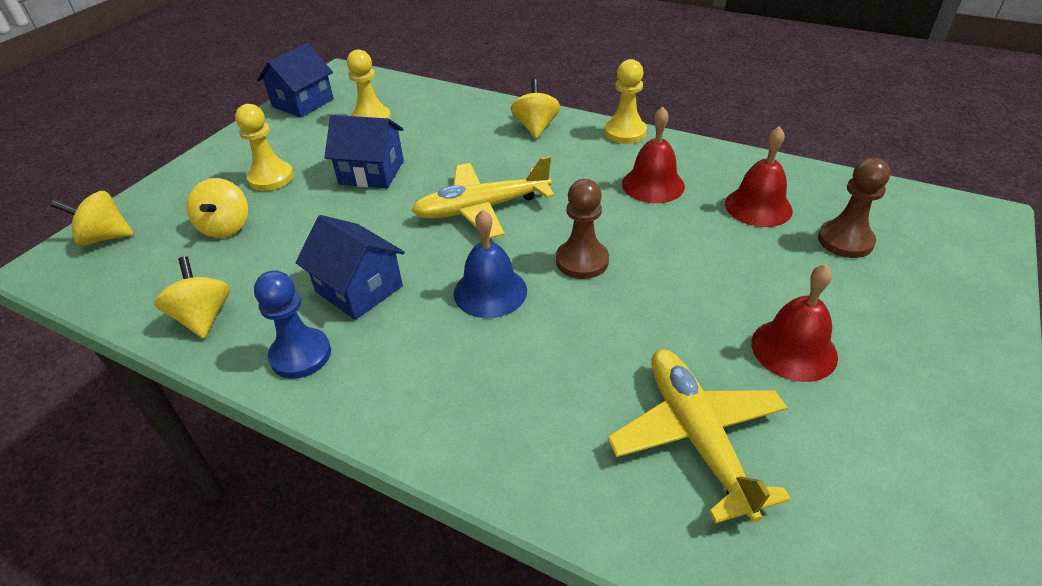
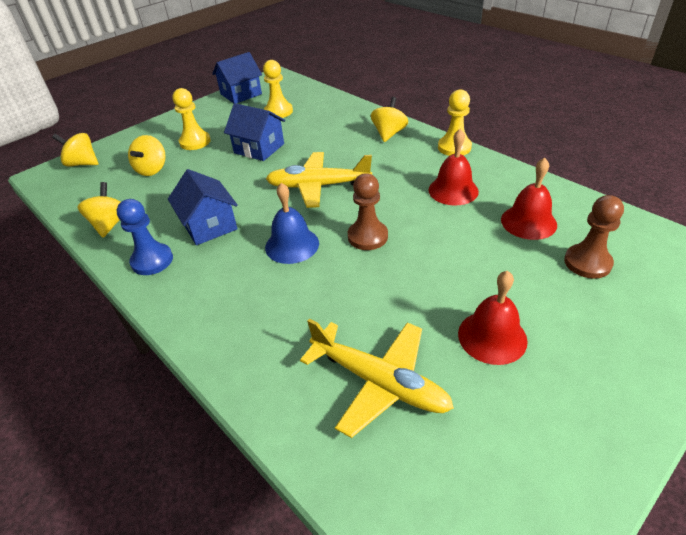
camera: 20 degrees right, 0 degrees up
(697, 437) = (378, 382): yellow plane -> yellow plane turned 120 degrees clockwise

